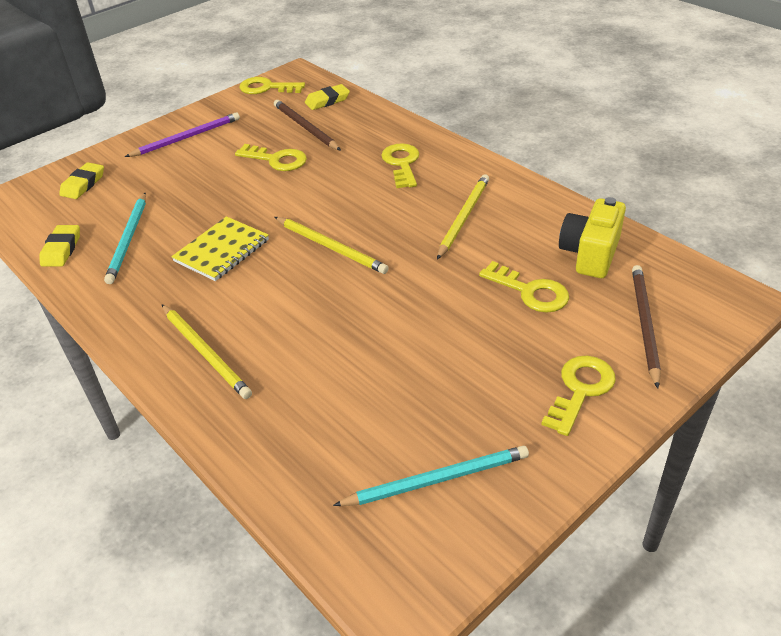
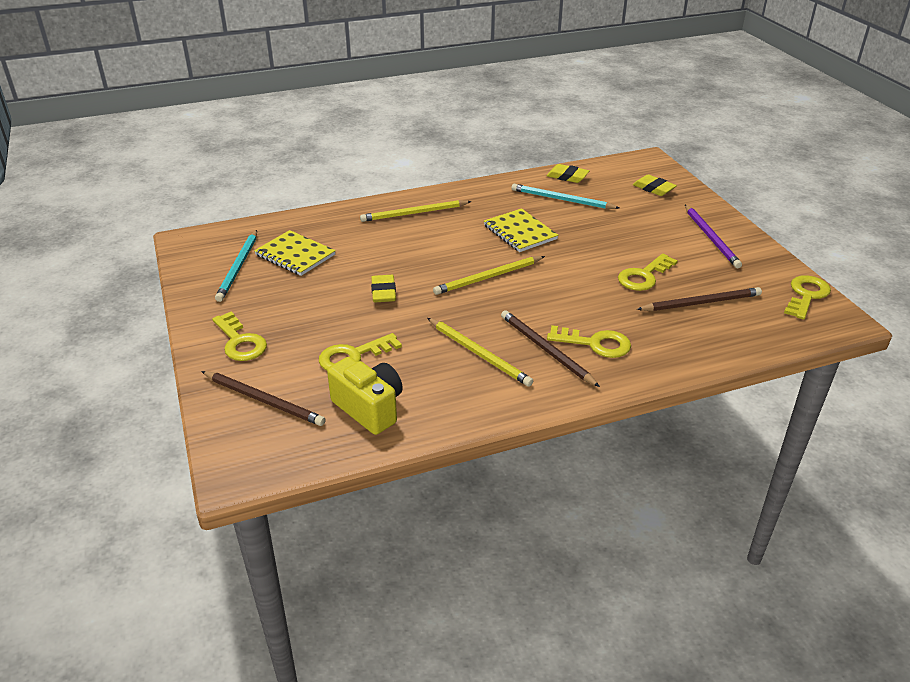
camera: 110 degrees right, 5 degrees down
(327, 101) = (759, 328): yellow eraser -> yellow eraser (383, 292)
(371, 430) = (295, 255): none -> yellow notebook
(429, 185) = (546, 350): none -> brown pencil

